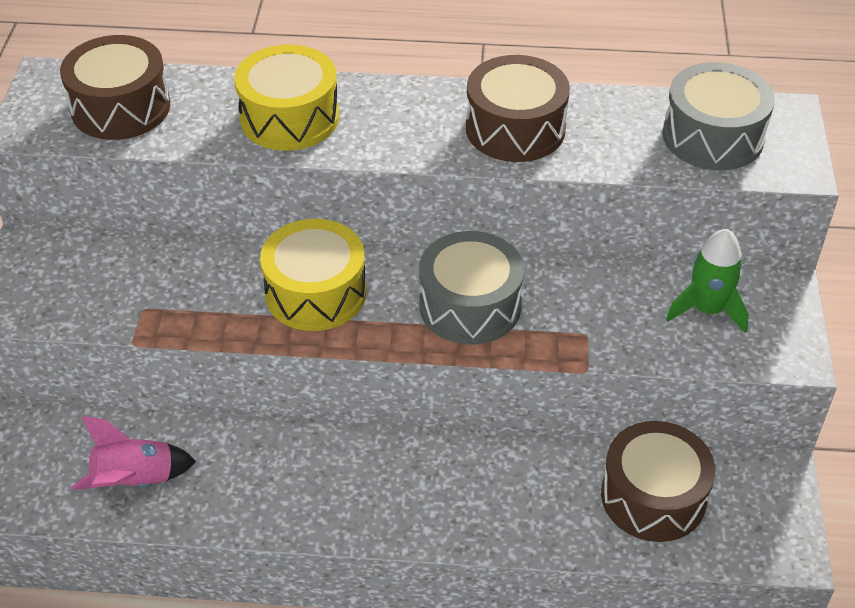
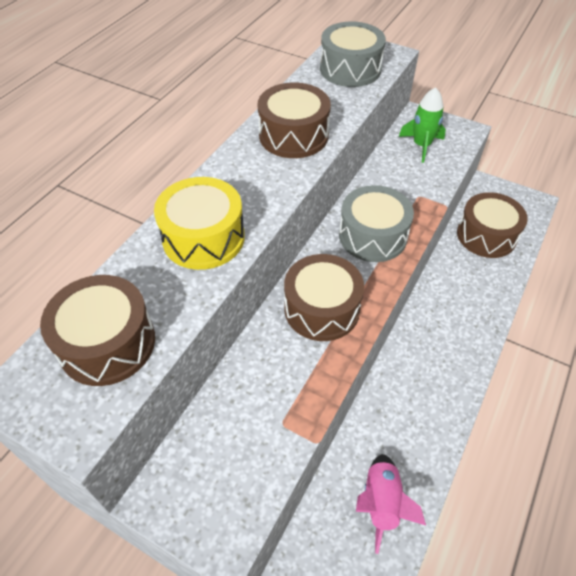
camera: 65 degrees left, 5 degrees up
(315, 293) = (322, 309): yellow drum -> brown drum

